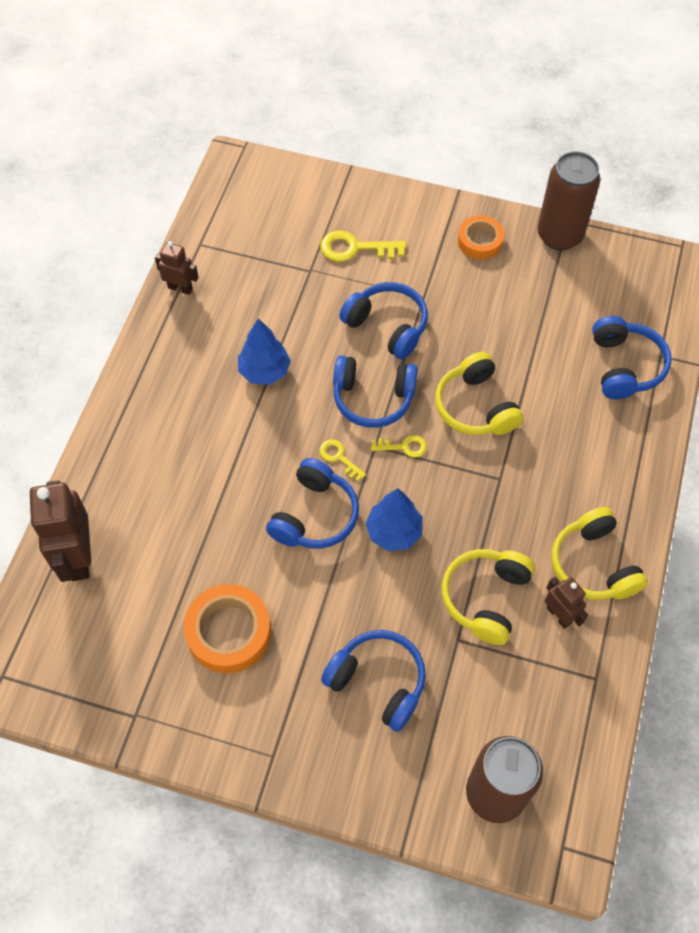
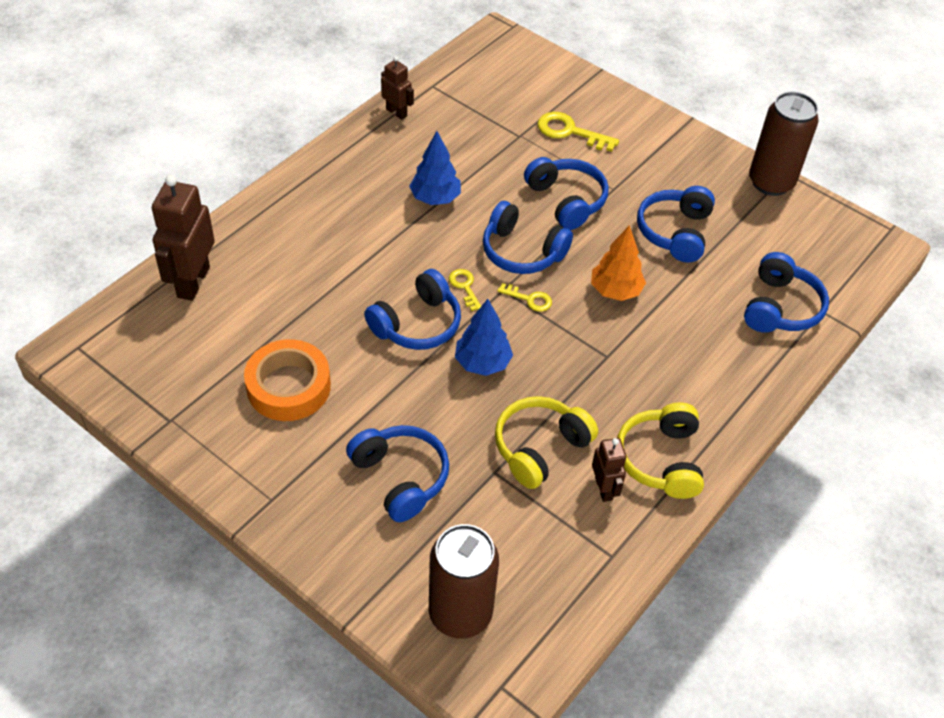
camera: 20 degrees right, 10 degrees down
(475, 406) = (615, 291): yellow headphones -> orange tree
(480, 241) = (690, 163): orange tape -> none
(500, 322) = (675, 232): none -> blue headphones

